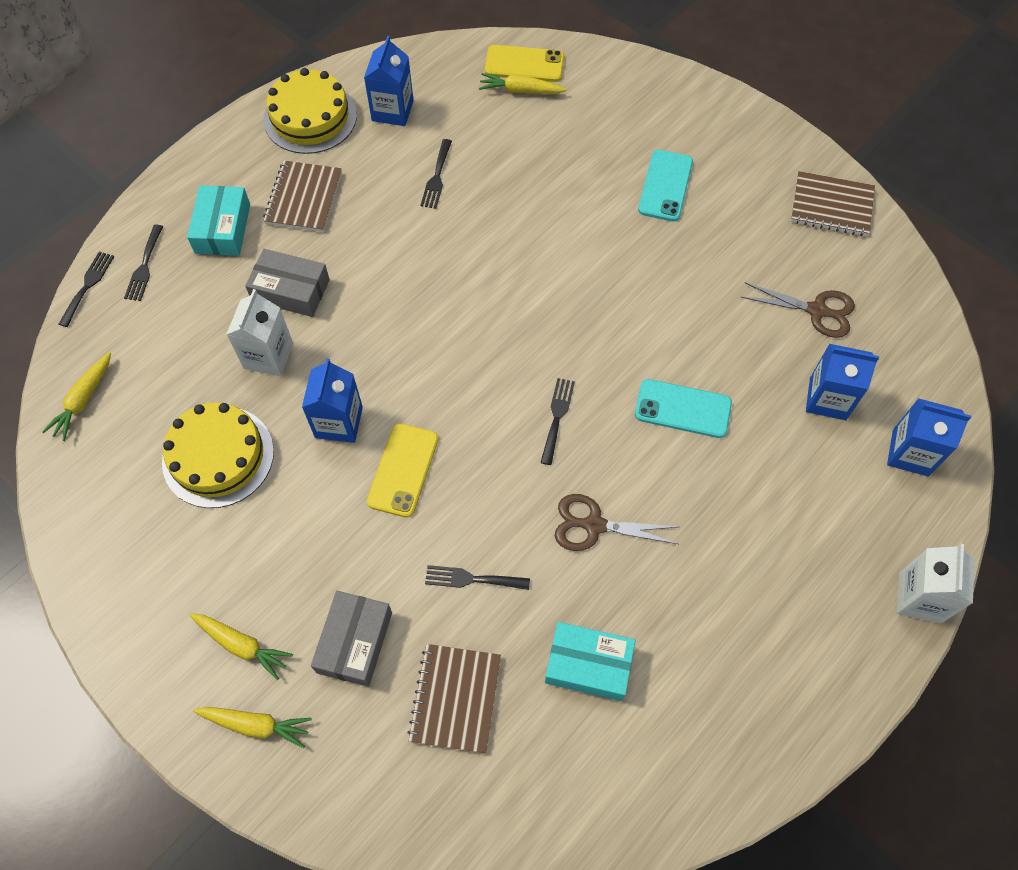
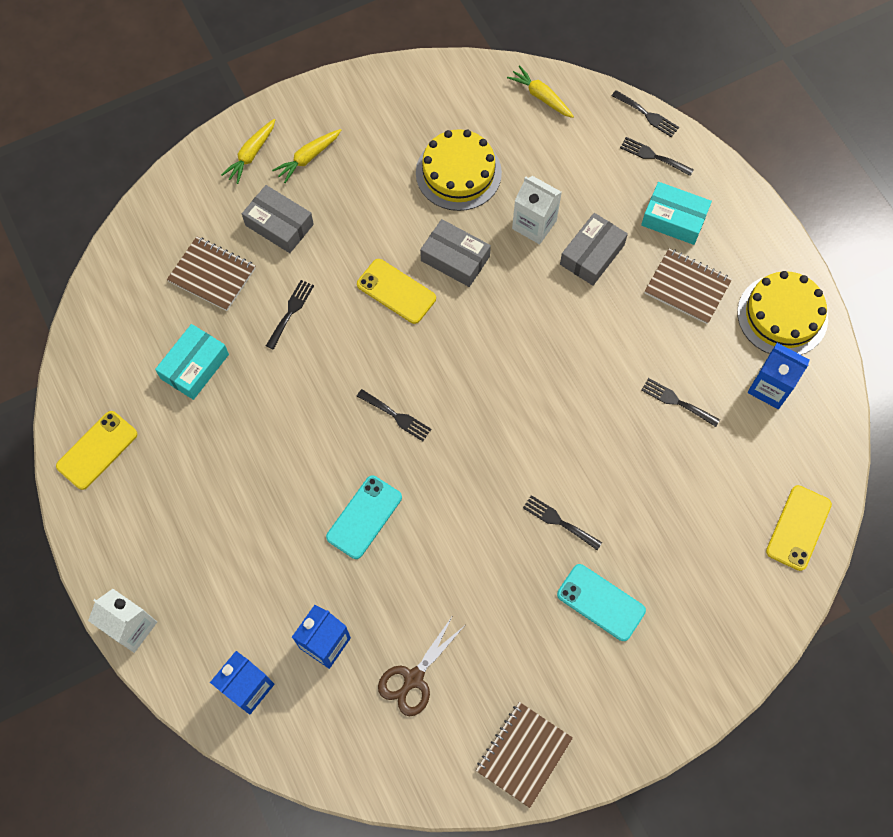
camera: 110 degrees right, 5 degrees up
(339, 422) = (455, 258): blue carton -> grey box
(520, 90) = (763, 511): yellow carrot -> none
(594, 525) = (294, 409): brown scissors -> none
(604, 239) = (558, 521): none -> black fork
(746, 738) = (97, 450): none -> yellow phone

